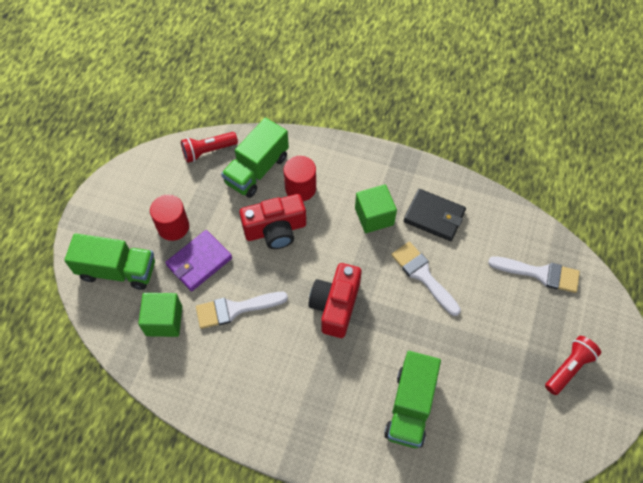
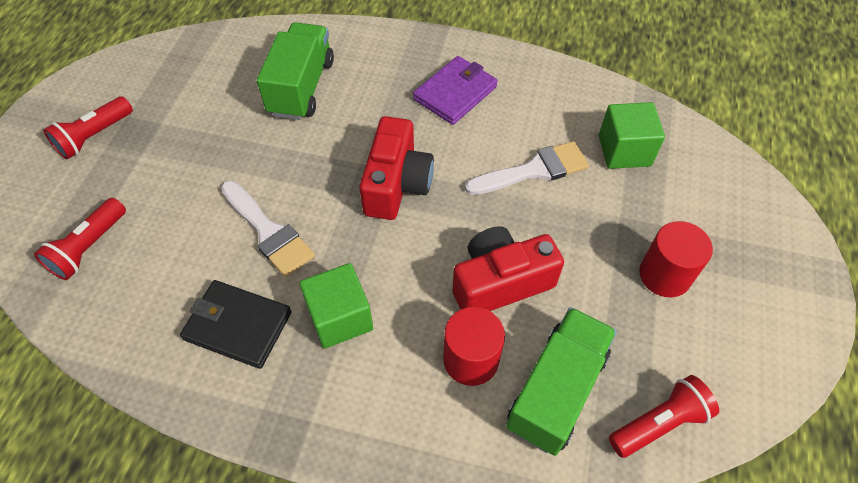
camera: 175 degrees right, 5 degrees down
(117, 270) = (717, 206): green truck -> none
(199, 262) = (604, 226): purple wallet -> purple wallet (455, 93)
(540, 274) = (89, 247): white brush -> red flashlight

